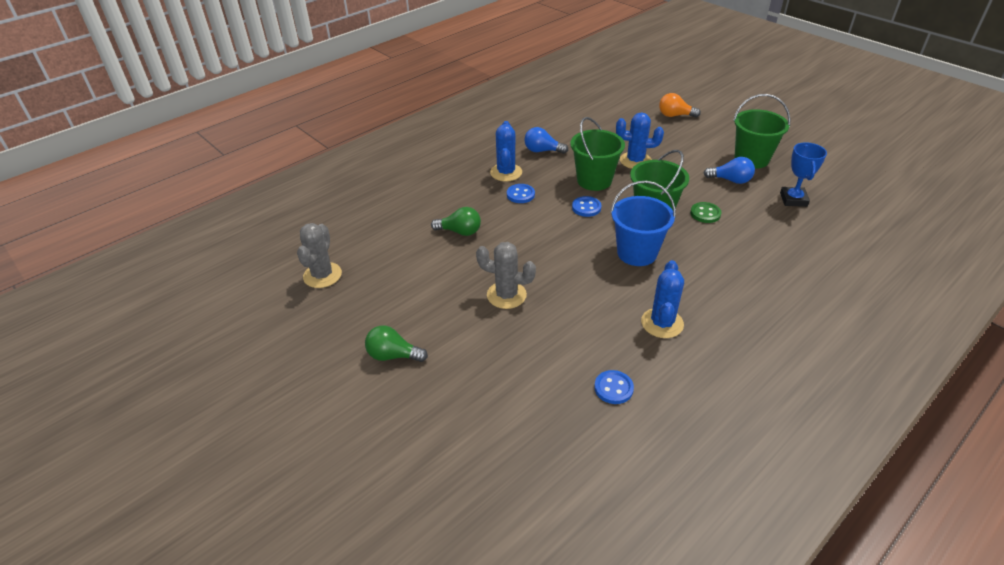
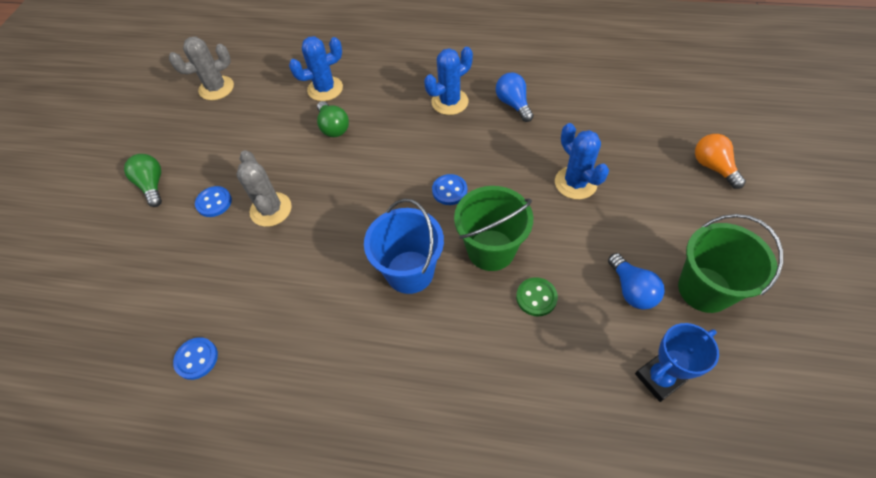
camera: 55 degrees right, 15 degrees up
(520, 194) = (424, 132): blue button -> blue button (214, 202)
(594, 180) = (502, 170): green bucket -> none
(662, 323) = (313, 352): blue cactus -> blue cactus (325, 89)

